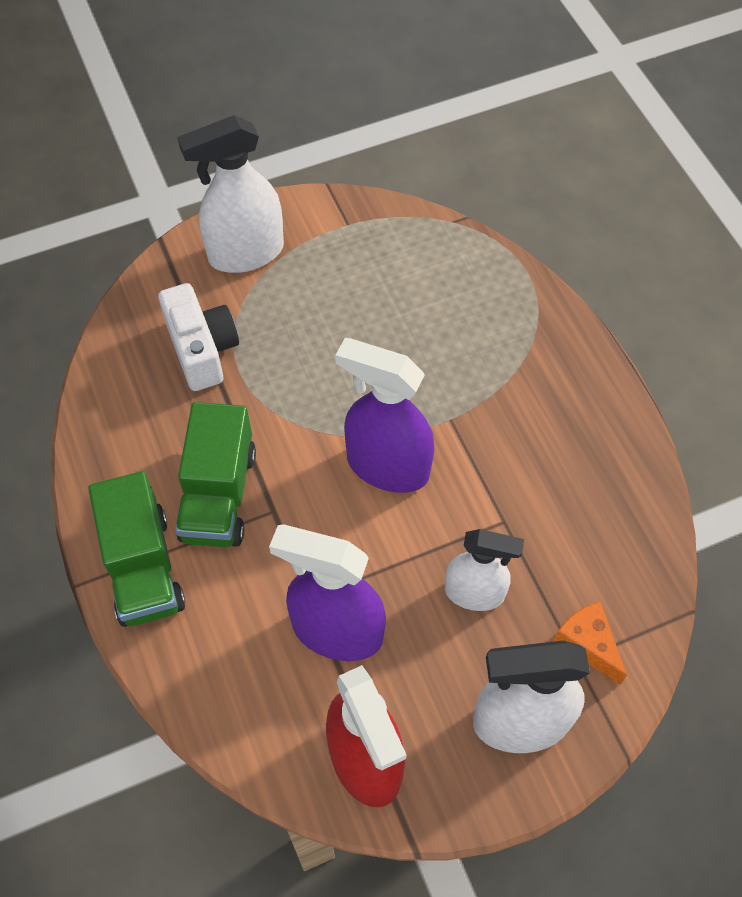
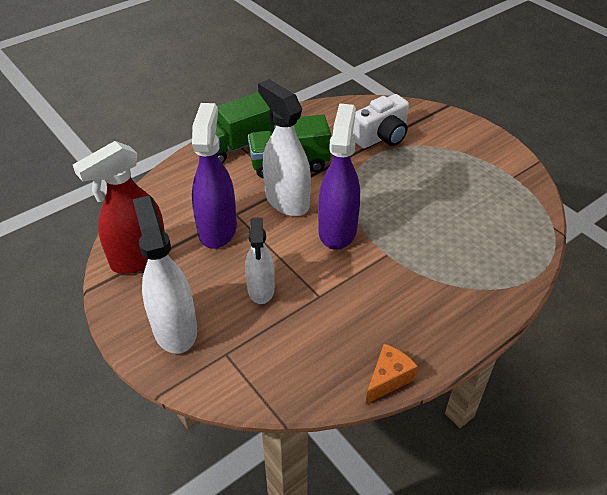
camera: 75 degrees right, 15 degrees down
(245, 253) = (460, 138): white spray bottle -> white spray bottle (286, 200)
(587, 644) = (239, 358): orange cheese -> orange cheese (388, 379)

